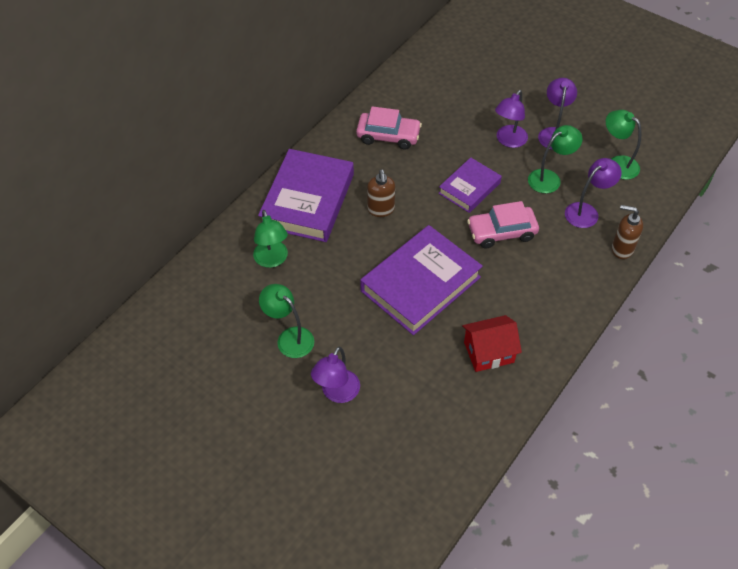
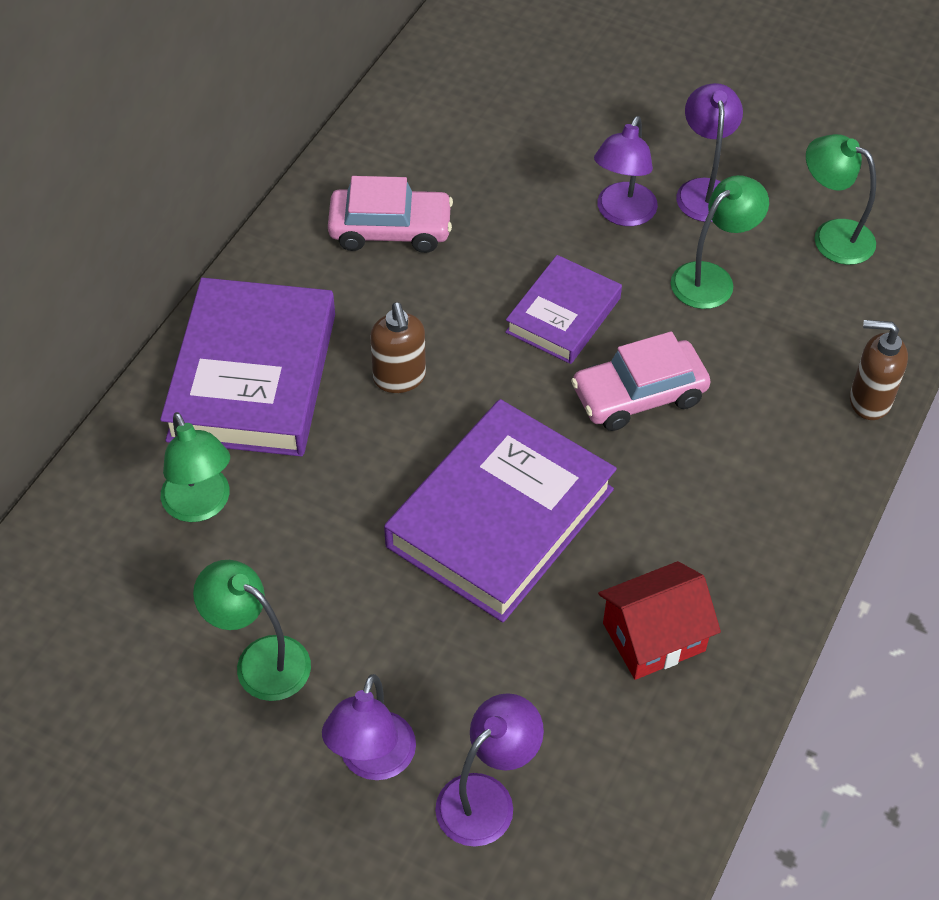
camera: 10 degrees left, 0 degrees up
(586, 211) = (791, 335): purple lamp -> purple lamp (486, 797)

